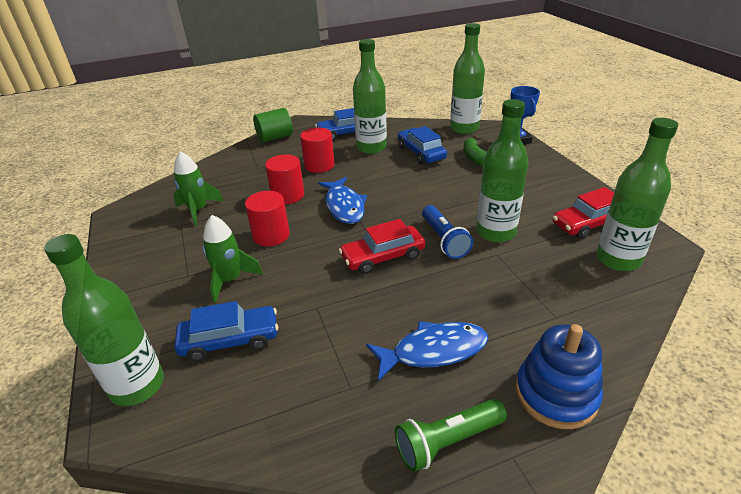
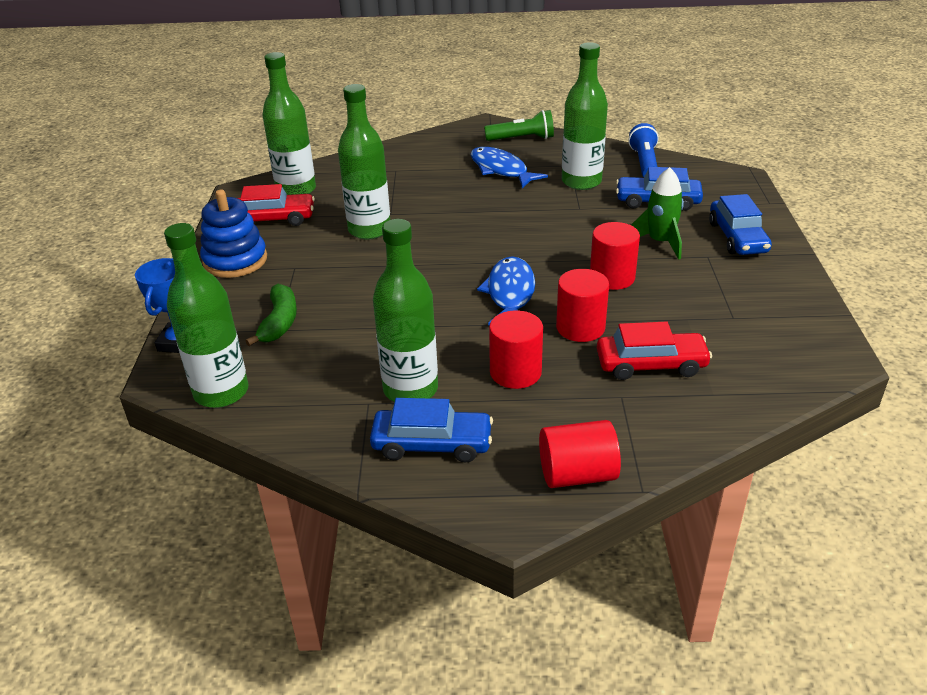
camera: 160 degrees left, 0 degrees up
(137, 386) = (728, 190): green bottle -> green bottle (581, 182)
(198, 210) = (712, 333): green rocket -> none
(275, 137) = (577, 474): green cylinder -> red cylinder
(383, 256) = (498, 232): red car -> red car (651, 364)
(421, 153) = (343, 356): blue car -> blue car (737, 237)
(433, 351) = (501, 170): blue fish -> blue fish turned 45 degrees clockwise
(444, 240) = (426, 234): blue flashlight -> blue flashlight (644, 163)
(556, 394) = (441, 142): blue stacking toy -> blue stacking toy (235, 260)

